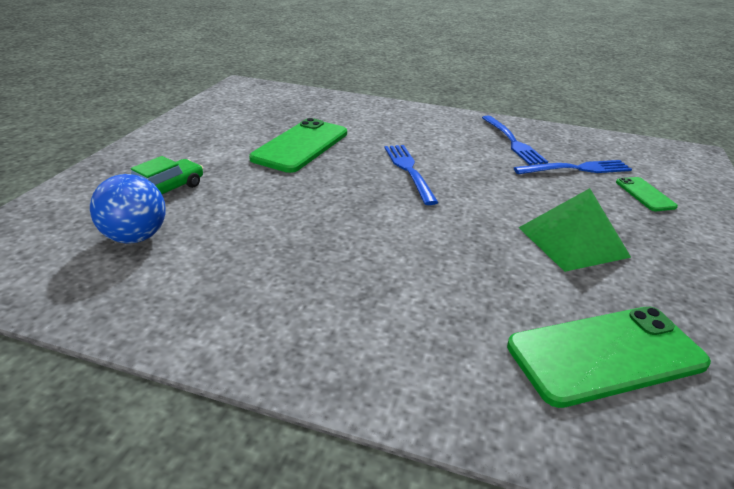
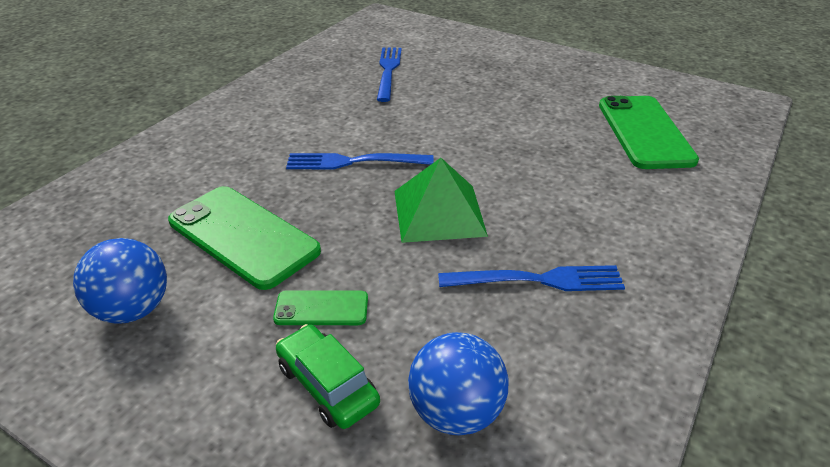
camera: 75 degrees left, 5 degrees up
(228, 129) = (133, 309): none -> blue ball
(513, 142) = (316, 87): blue fork -> blue fork (538, 280)
(573, 242) = (509, 106): green pyramid -> green pyramid (439, 212)
(645, 194) = (443, 56): green phone -> green phone (321, 308)

